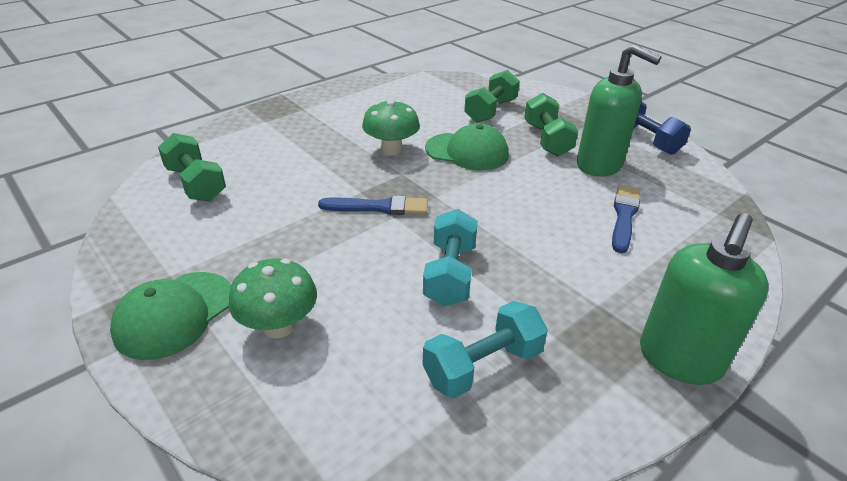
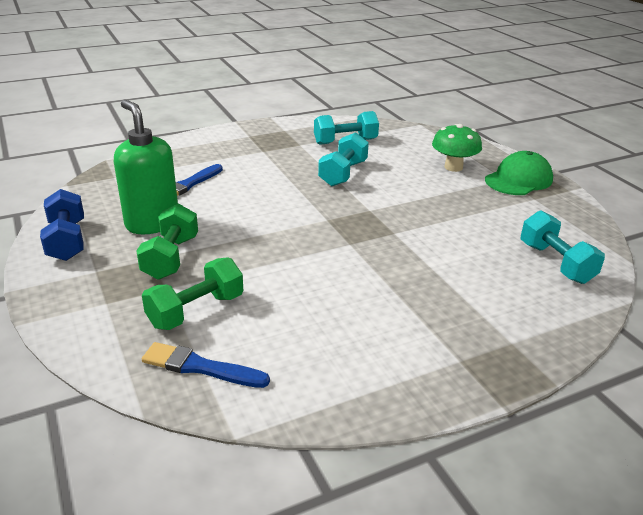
camera: 165 degrees left, 5 degrees down
(196, 184) = (555, 263): green dumbbell -> turquoise dumbbell
(378, 207) = (381, 218): blue brush -> blue brush (201, 367)
(391, 150) = (352, 271): green mushroom -> none
(467, 152) = (270, 256): green cap -> none
(679, 359) = (245, 131): green soap dispenser -> none

